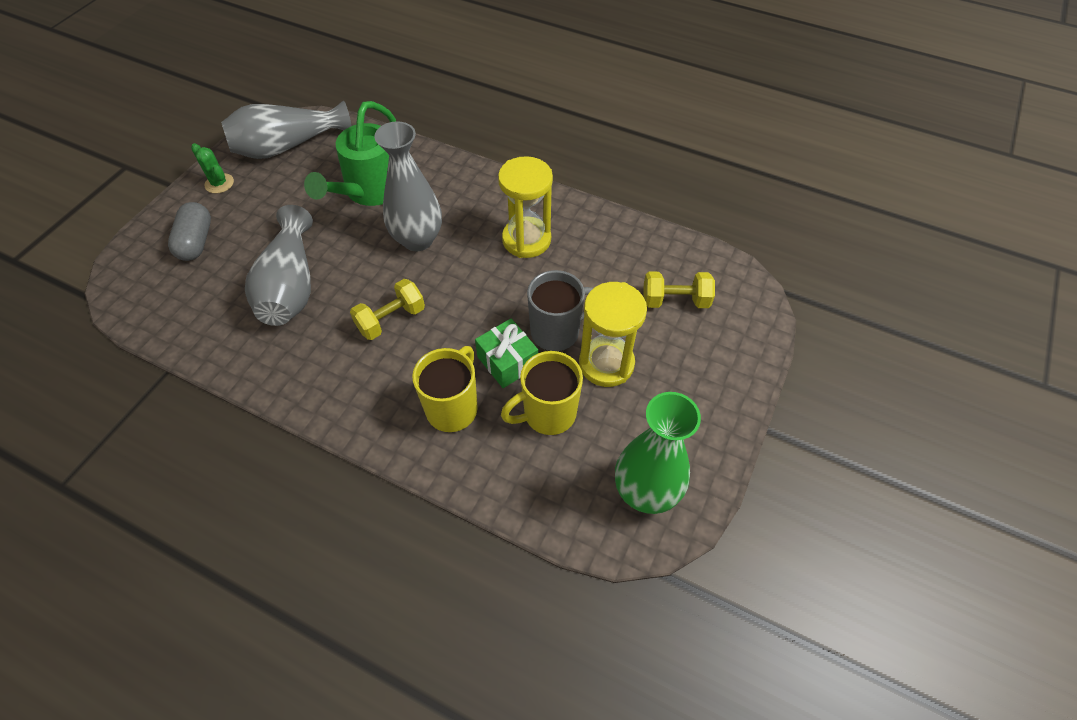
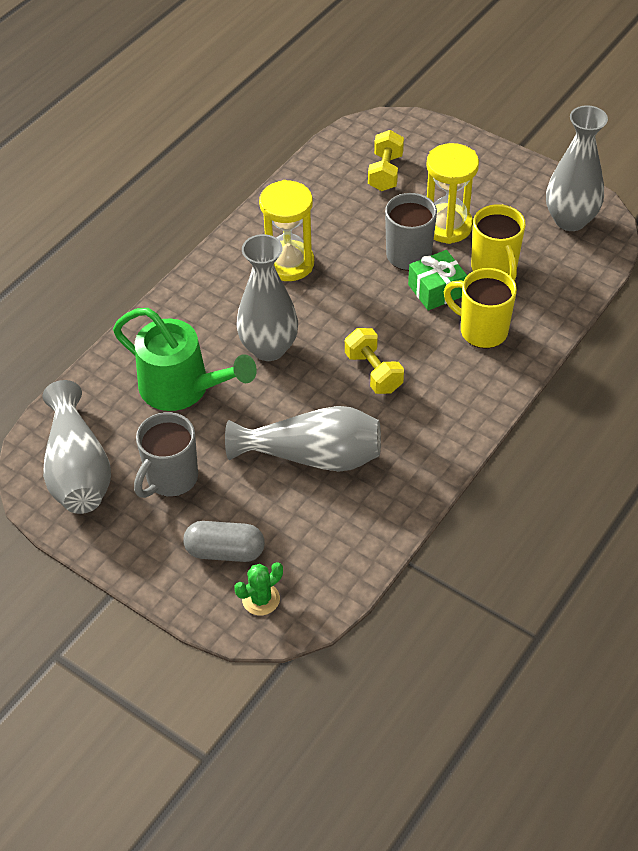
camera: 80 degrees left, 5 degrees down
(219, 183) = (127, 537): green cactus -> green cactus (261, 599)
(274, 199) = (171, 479): none -> grey mug
(645, 491) = (570, 220): green vase -> grey vase

